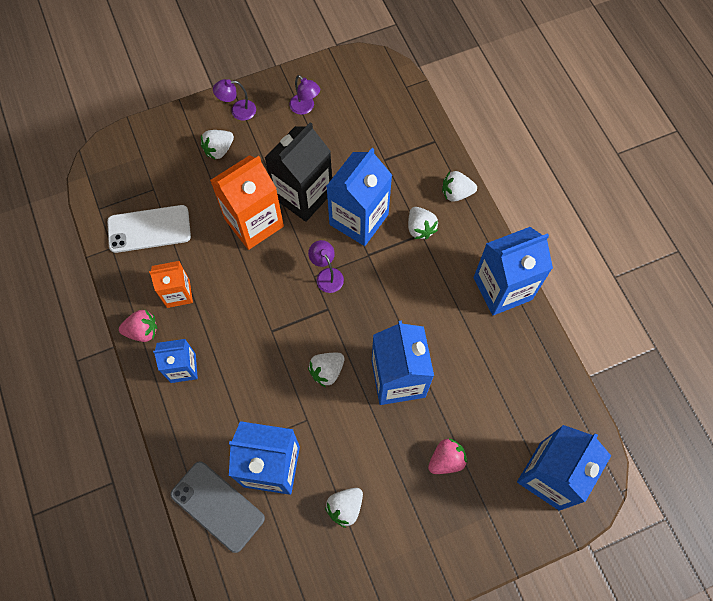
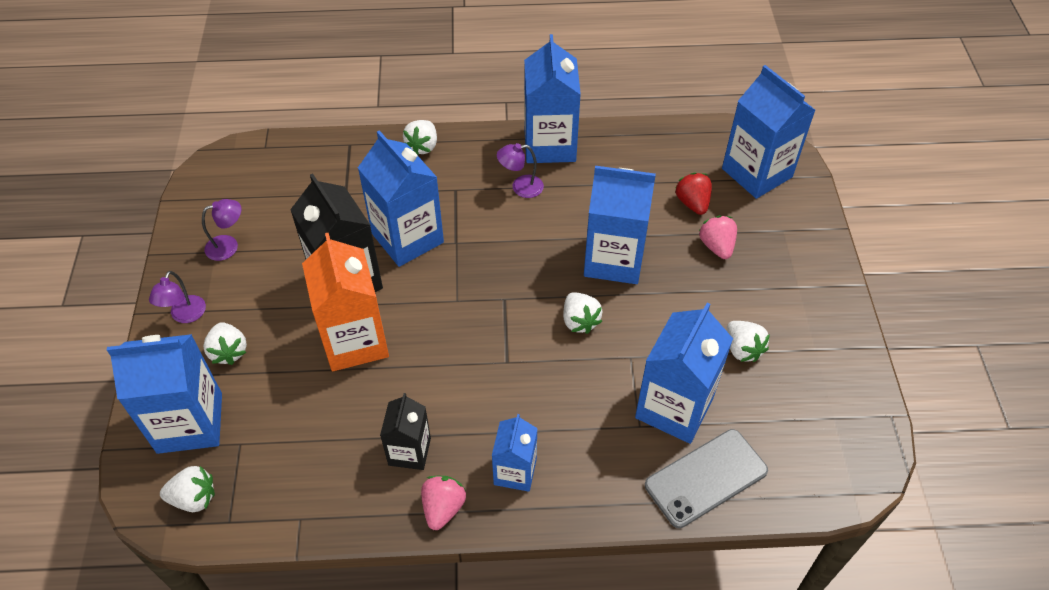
camera: 70 degrees left, 15 degrees down
(149, 229) = (297, 463): white phone -> none
(159, 154) = (190, 423): none -> blue carton
(178, 293) = (409, 451): orange carton -> black carton
(327, 275) = (462, 287): purple lamp -> purple lamp (520, 187)
(420, 228) = (448, 188): white strawberry -> white strawberry (194, 498)
(487, 427) = (692, 203): none -> red strawberry

